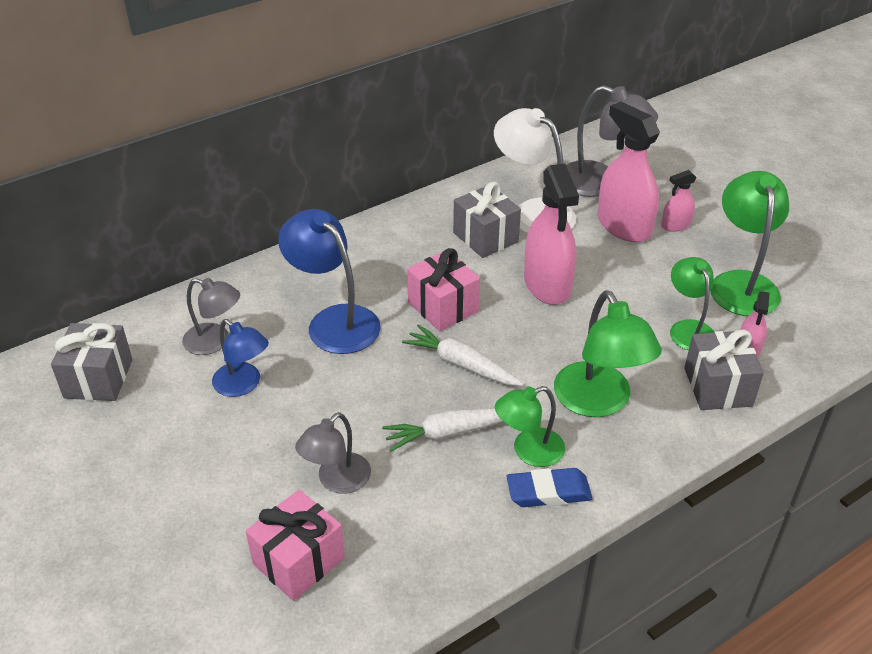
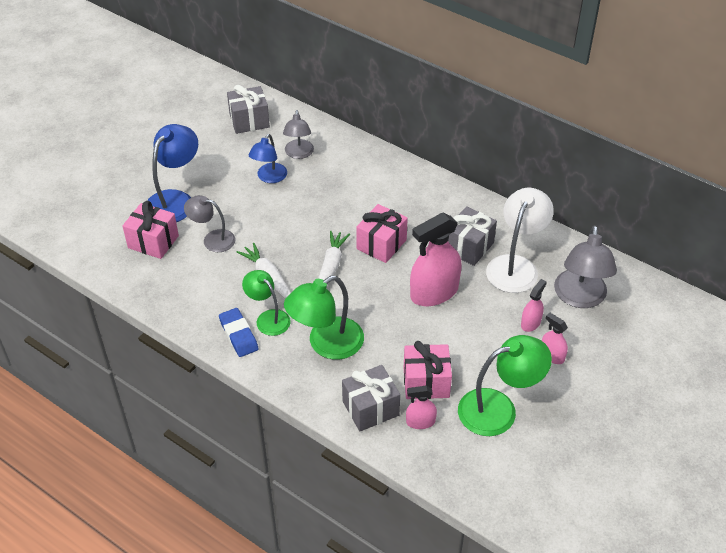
camera: 70 degrees right, 5 degrees up
(334, 321) = (342, 197): blue lamp -> blue lamp (175, 200)
(623, 226) = (530, 323): pink spray bottle -> pink spray bottle, size x0.50
(688, 329) = (426, 382): green lamp -> pink gift

